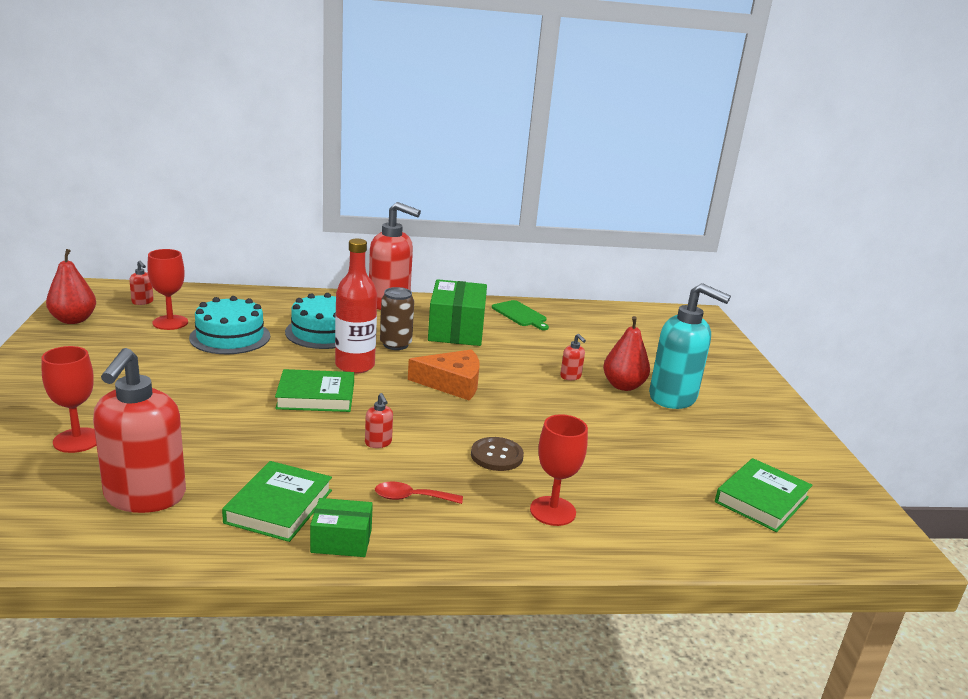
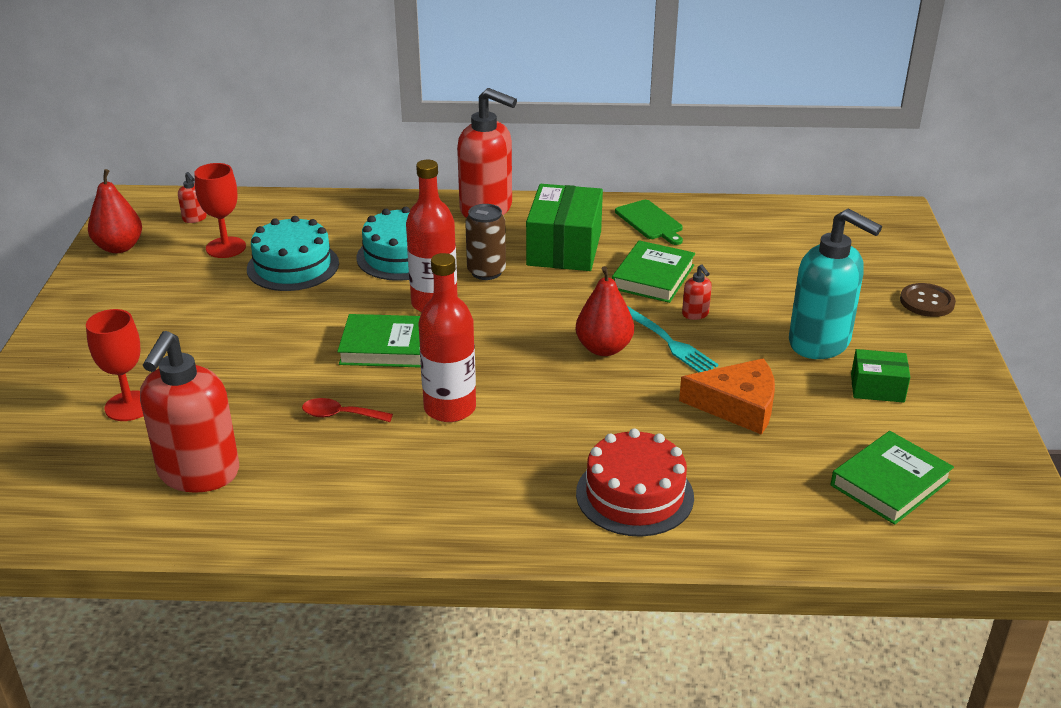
camera: 10 degrees right, 10 degrees up
(279, 506) = (335, 486): green book -> green book (653, 277)
(341, 541) = (397, 527): green box -> green box (877, 388)
(378, 443) = (450, 408): red soap dispenser -> red bottle
(411, 498) = (478, 477): red spoon -> red spoon (340, 415)
(452, 383) = (547, 326): orange cheese -> orange cheese (738, 406)
(496, 456) = (583, 424): brown button -> brown button (927, 302)
(552, 511) = (634, 495): red goblet -> red cake
(554, 395) = (668, 342): none -> turquoise fork
(623, 386) = (759, 326): red pear -> red pear (603, 348)

